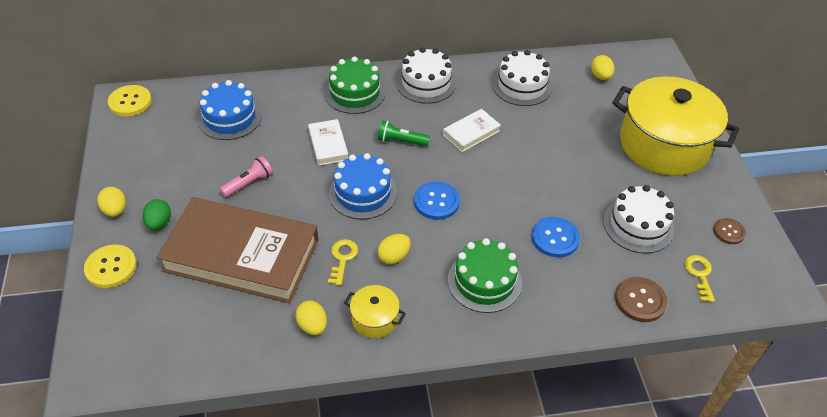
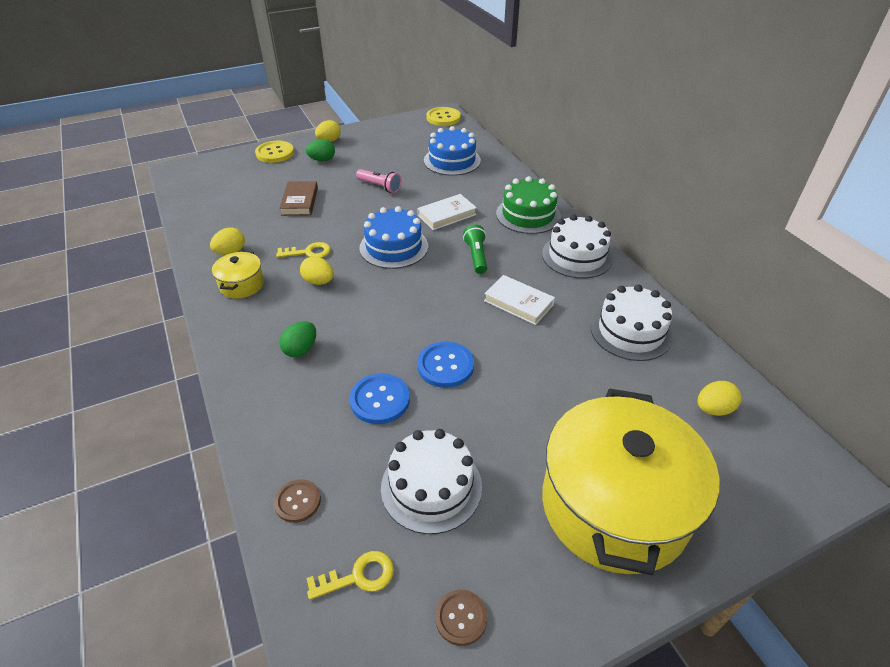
camera: 75 degrees right, 5 degrees down
(241, 255) = (300, 201): brown book -> brown book, size x0.43
(436, 202) = (401, 296): blue button -> blue button (445, 366)
(484, 281) = (301, 349): green cake -> green egg
(640, 300) = (297, 501): brown button -> brown button, size x0.66

